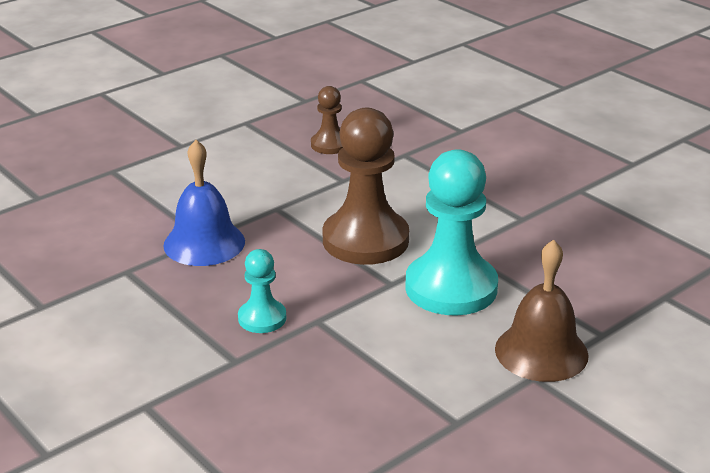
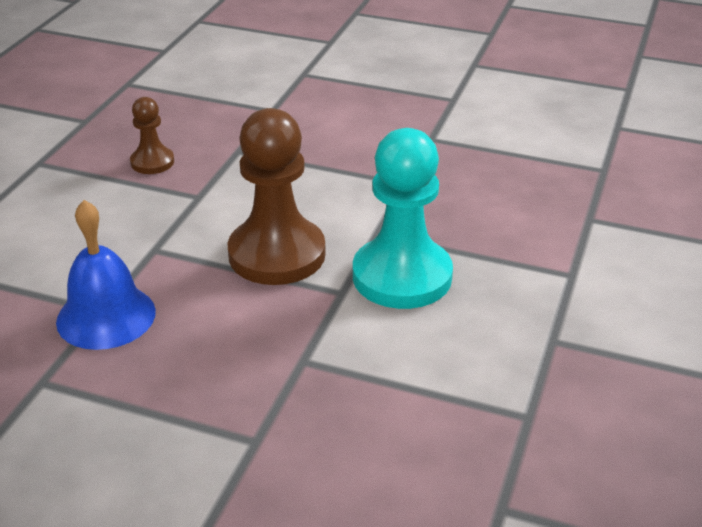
camera: 30 degrees left, 5 degrees up
(262, 318) = (243, 380): turquoise pawn -> none
(541, 352) = (537, 312): brown bell -> none

